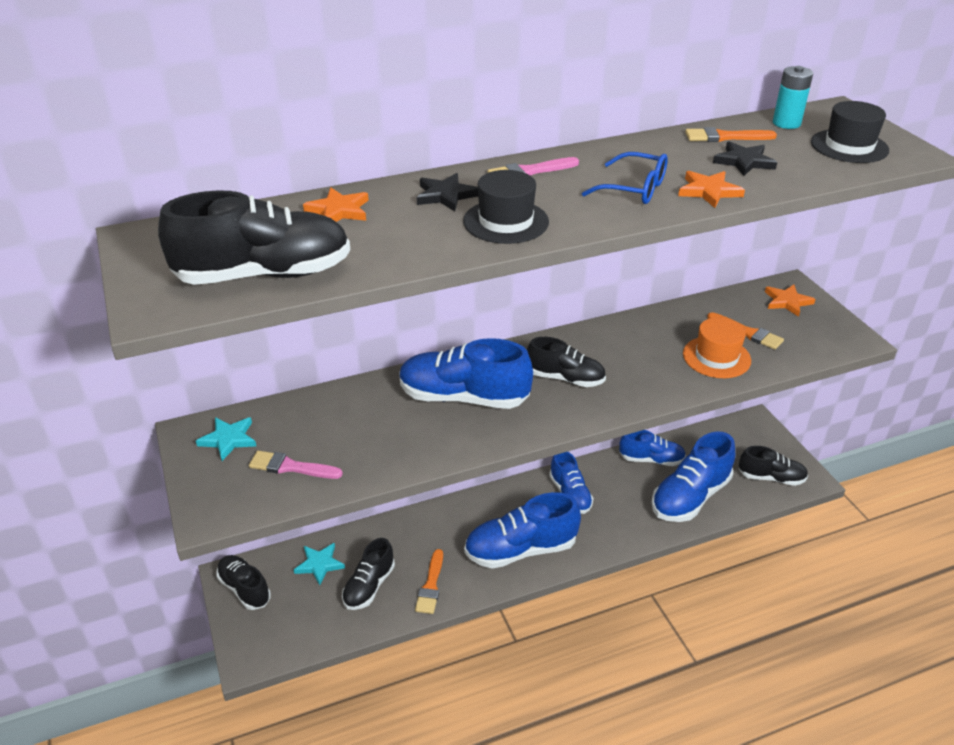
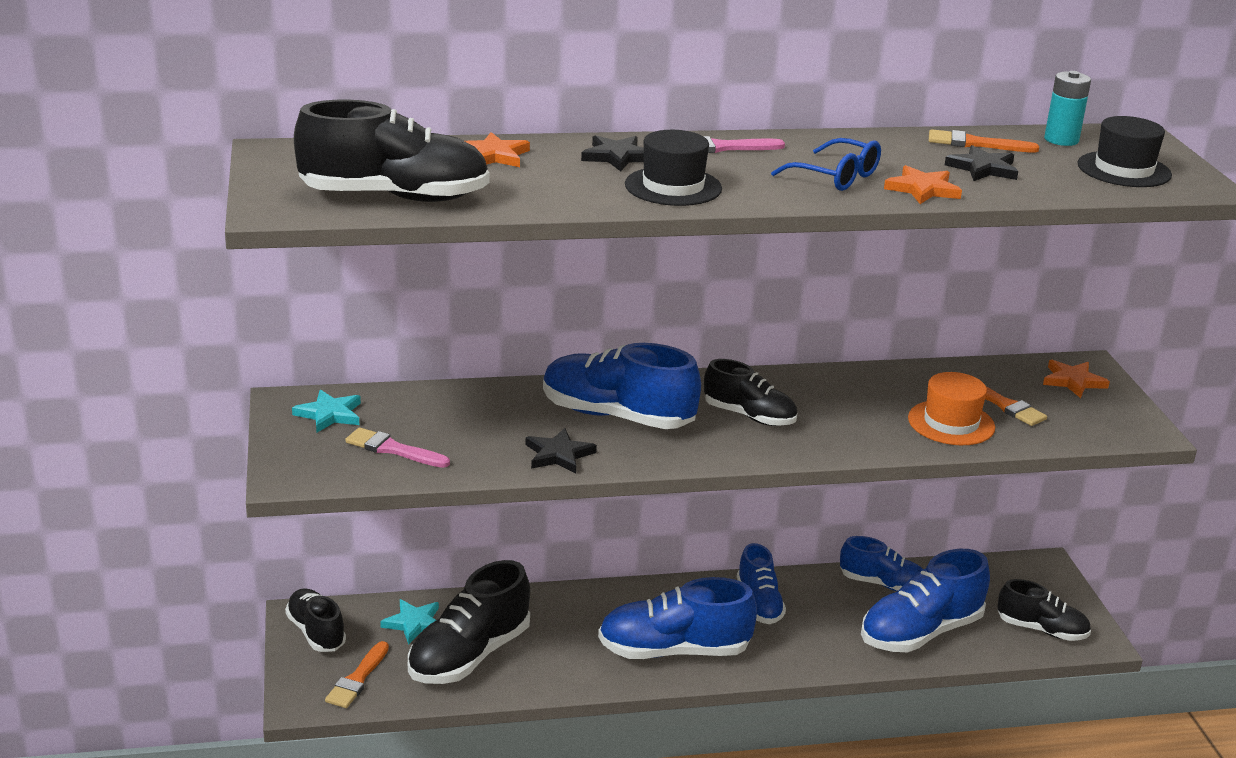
camera: 10 degrees right, 10 degrees down
(369, 586) = (469, 655): black shoe -> black shoe, size x1.61
(429, 446) = (558, 455): none -> black star
(431, 585) = (547, 668): orange brush -> orange brush (357, 679)

